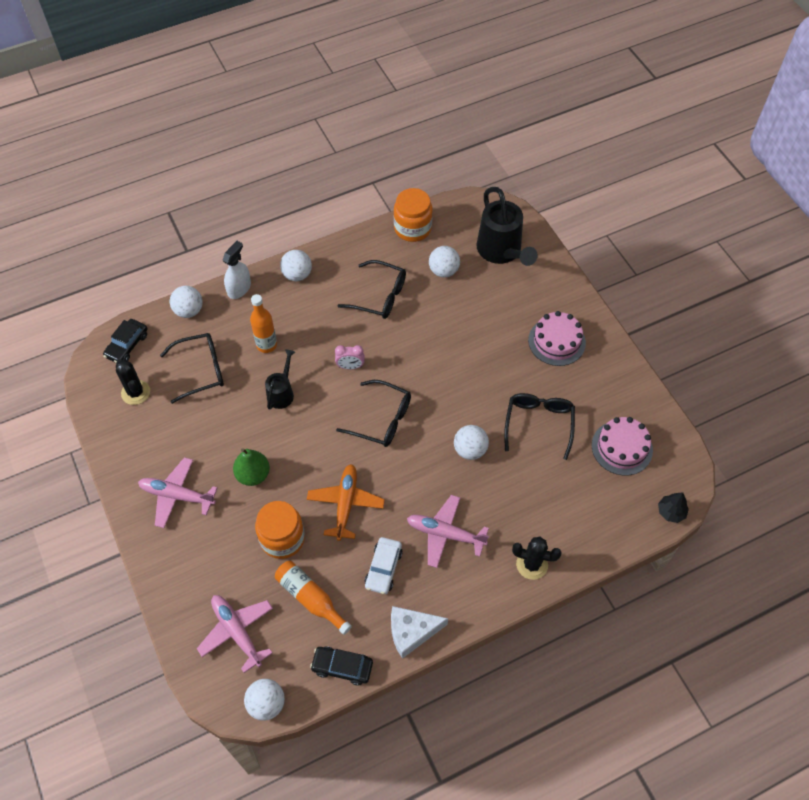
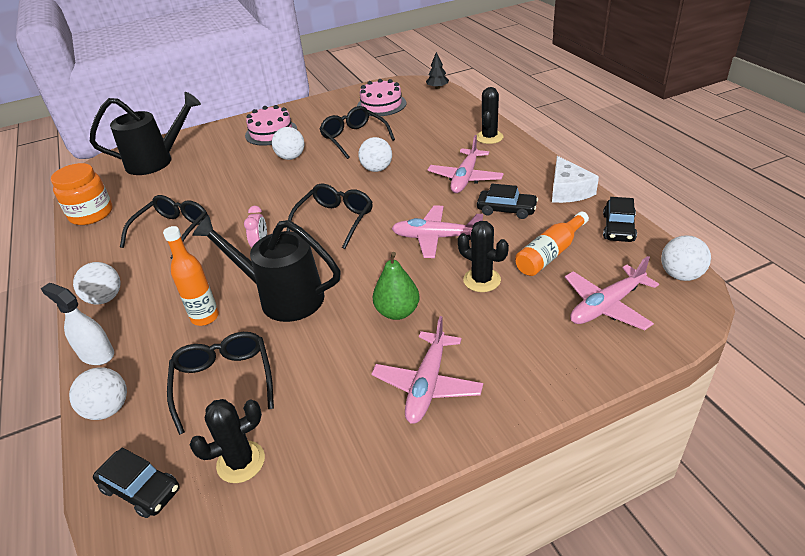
camera: 85 degrees left, 20 degrees down
(282, 393) = (282, 297): black watering can -> black watering can, size x1.83
(282, 538) = (482, 280): orange jar -> black cactus
(345, 504) = (435, 238): orange plane -> pink plane
(383, 568) = (506, 210): white car -> black car
(443, 271) = (161, 192): white ball -> white ball (291, 157)
(539, 424) = (354, 138): black glasses -> black glasses turned 45 degrees clockwise

